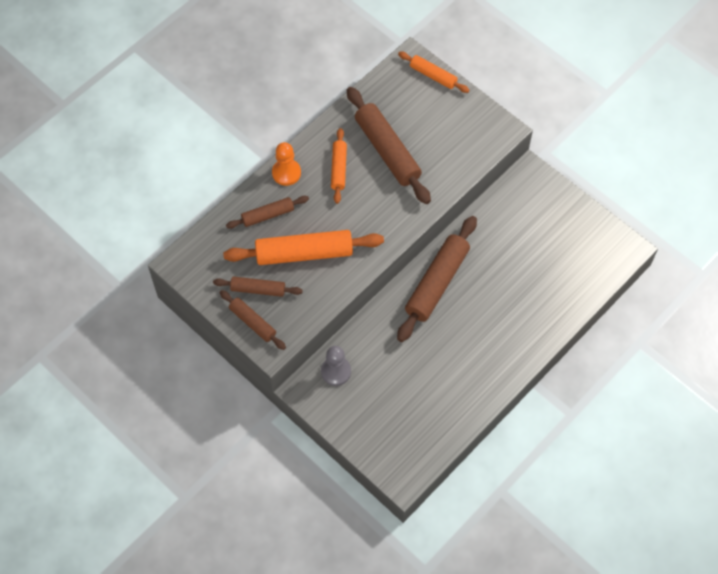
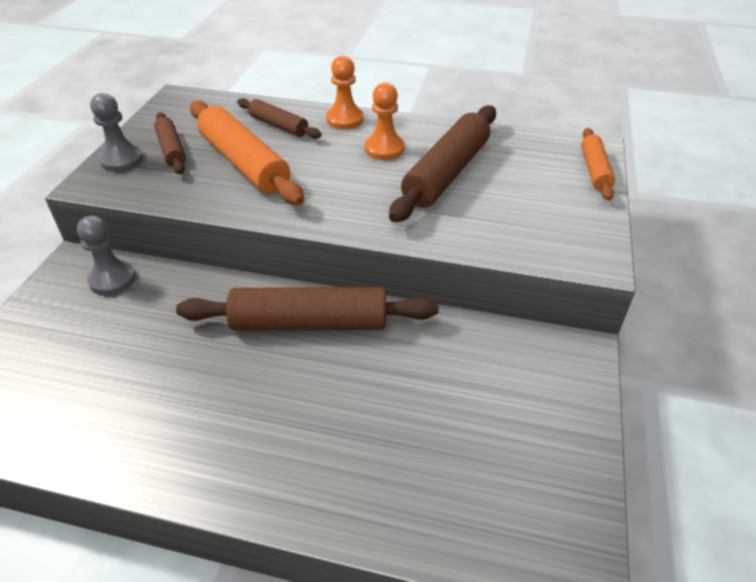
camera: 60 degrees right, 20 degrees down
(252, 322) = (122, 160): brown rolling pin -> grey pawn
(339, 169) = (384, 149): orange rolling pin -> orange pawn

